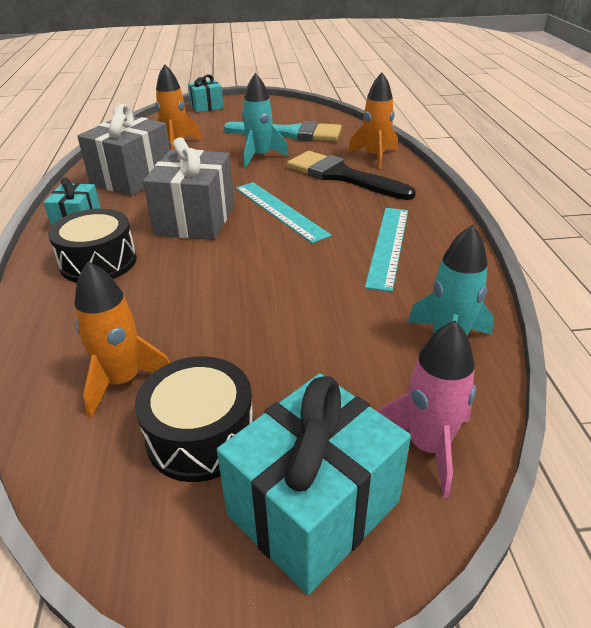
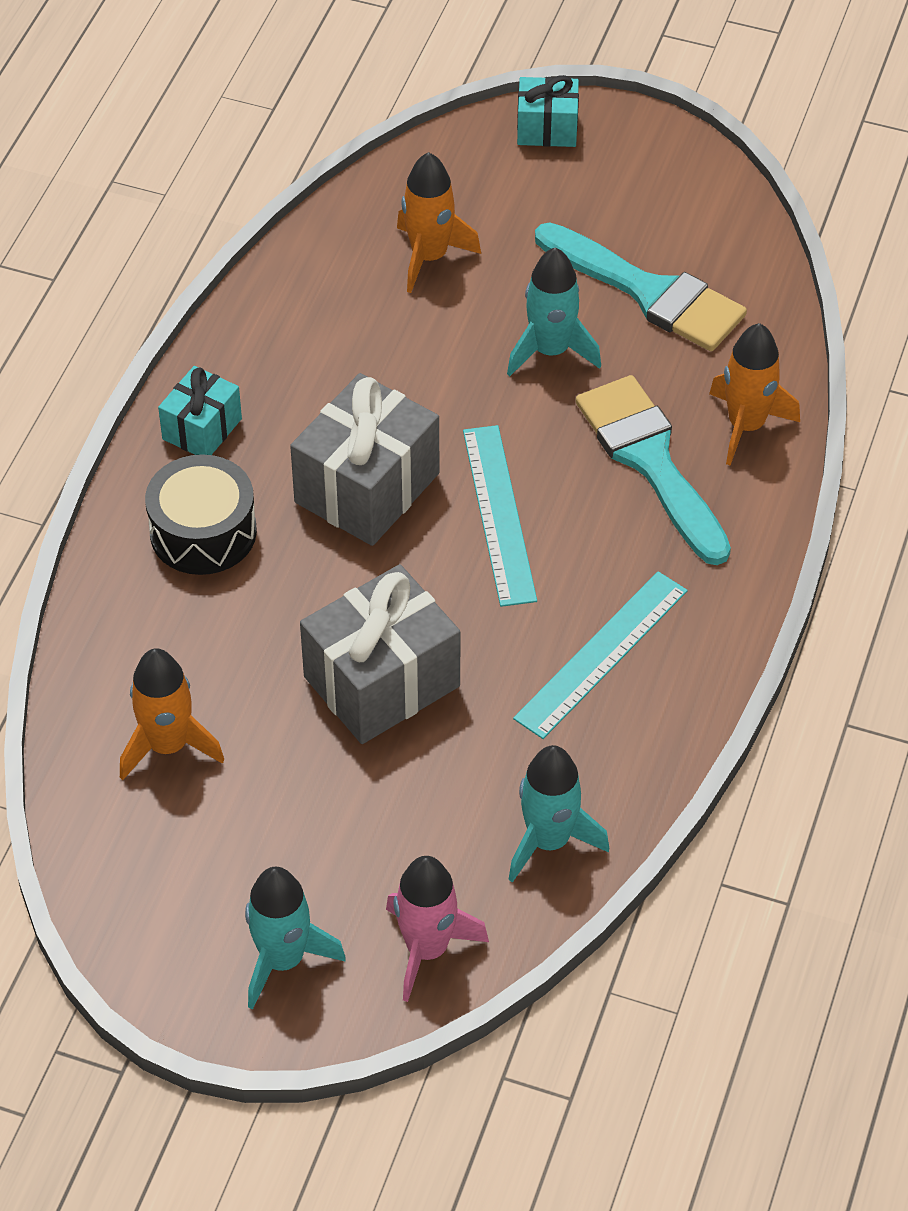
camera: 25 degrees right, 15 degrees up
(132, 178) = (318, 338): grey gift -> grey gift (382, 681)
(201, 436) = (219, 845): black drum -> none
(313, 508) = (283, 960): turquoise gift -> turquoise rocket
(341, 176) = (650, 461): black brush -> turquoise brush

